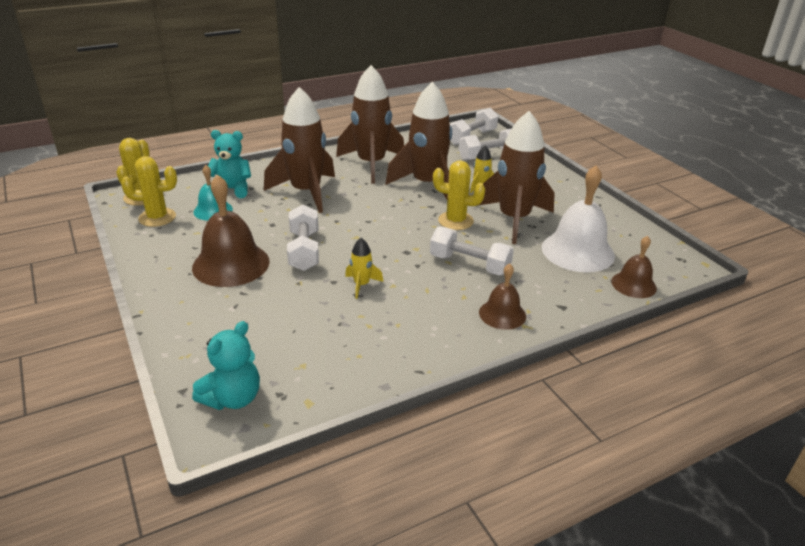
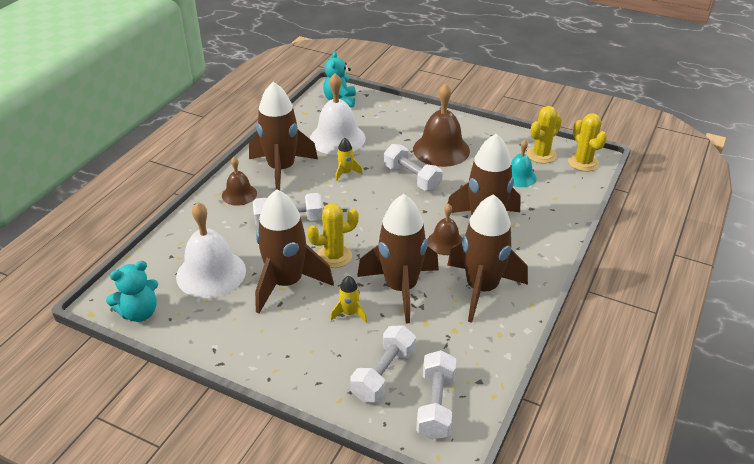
camera: 145 degrees right, 5 degrees up
(232, 189) = (540, 199): turquoise teddy bear -> turquoise teddy bear (139, 313)
(317, 333) = (337, 138): none -> white bell
(428, 322) = (281, 169): none -> brown rocket
(633, 284) = (153, 260): brown bell -> brown bell (445, 242)

